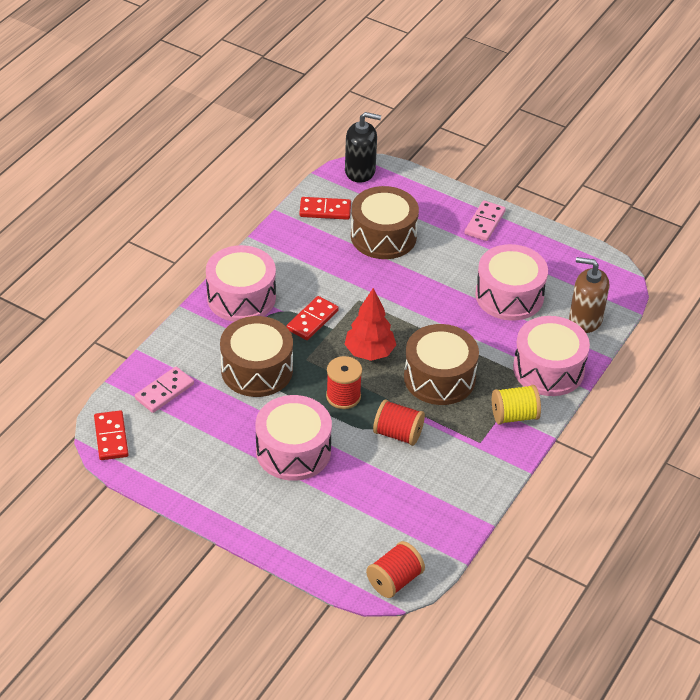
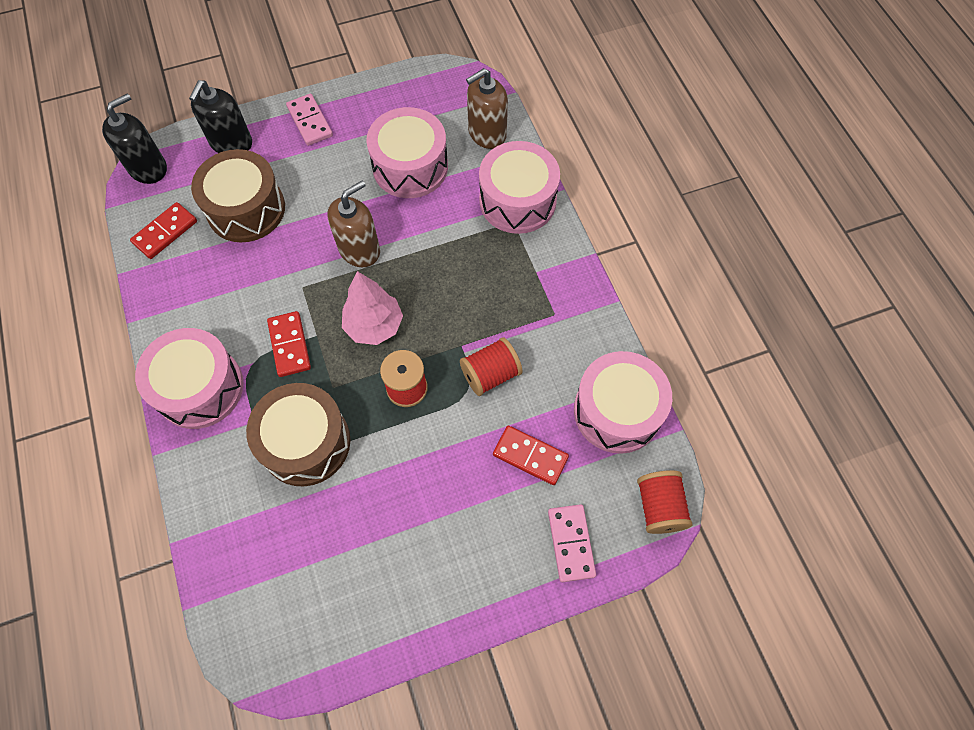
camera: 50 degrees left, 20 degrees up
(111, 437) = (266, 660): red domino -> red domino (530, 456)
(164, 391) = (253, 556): pink domino -> pink domino (571, 543)
(293, 451) = (436, 484): pink drum -> pink drum (617, 411)
(369, 353) = (374, 326): red tree -> pink tree
(416, 310) = (359, 249): none -> brown soap dispenser
(423, 196) = (231, 143): none -> black soap dispenser
(439, 378) = (454, 291): brown drum -> none
(514, 416) = (547, 265): yellow spool -> none

